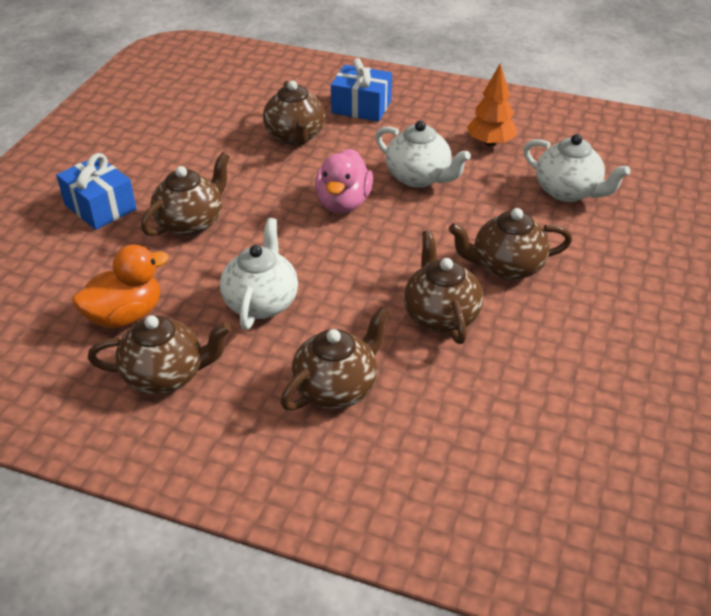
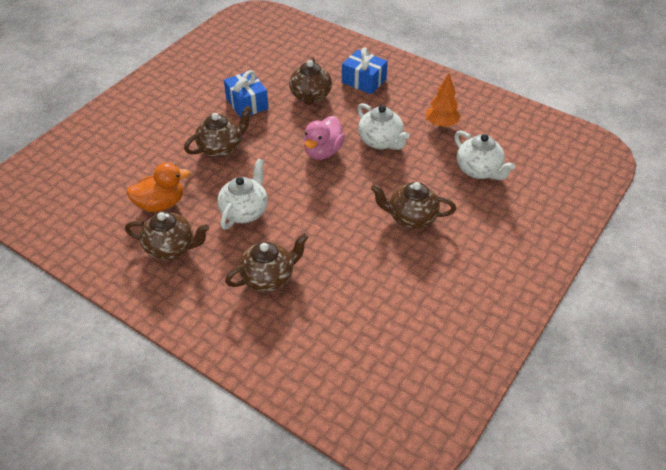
camera: 15 degrees right, 5 degrees up
(100, 207) = (169, 126): blue gift -> blue gift (247, 103)
(440, 316) = (353, 243): brown teapot -> none

